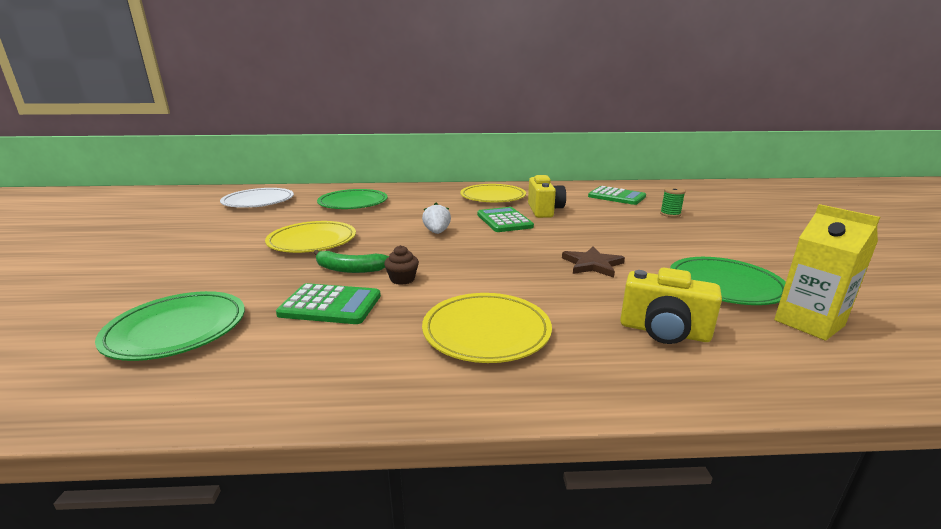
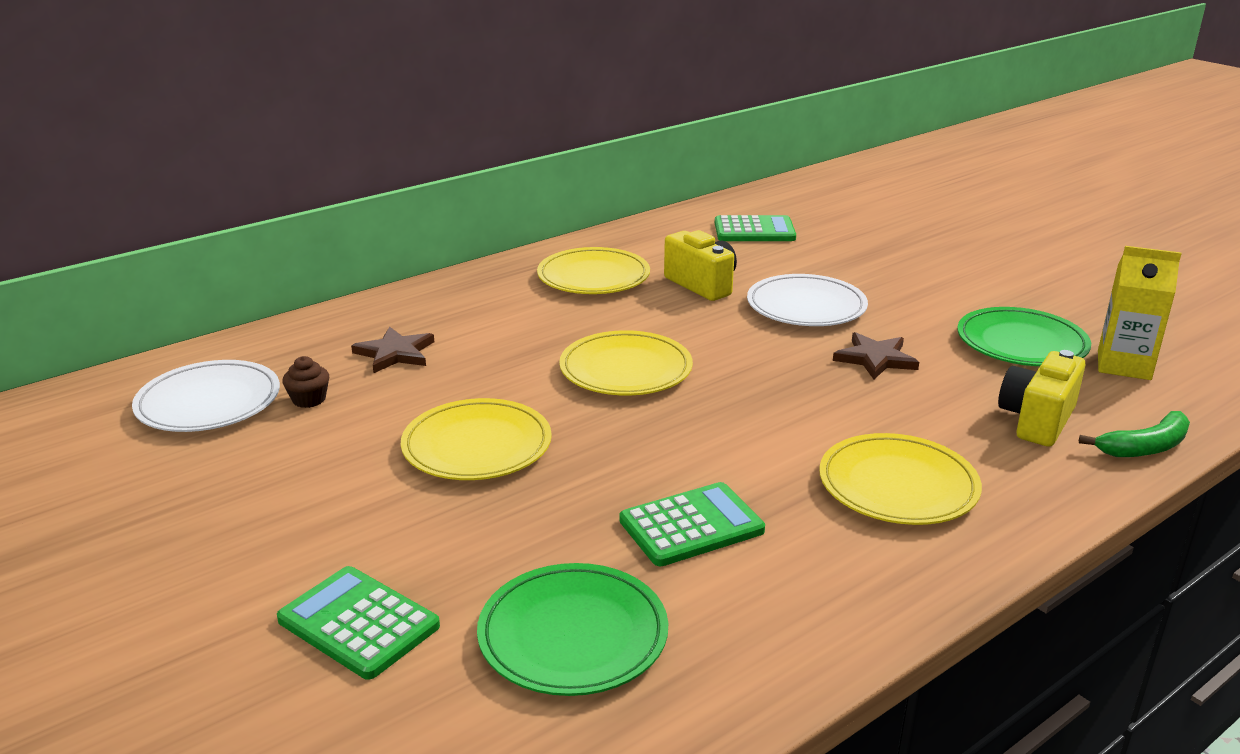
camera: 35 degrees left, 5 degrees up
(350, 269) = (619, 469): green banana -> green banana (1145, 447)
(353, 203) = (395, 353): green plate -> brown star
(402, 279) = (709, 458): brown cupcake -> brown cupcake (309, 399)
(437, 232) = (626, 369): white strawberry -> yellow plate
(504, 221) = (680, 320): green calculator -> green calculator (359, 623)
(590, 231) = (806, 306): none -> white plate
(664, 332) = (1036, 420): yellow camera -> yellow camera turned 135 degrees clockwise
(670, 214) = (854, 248): green spool -> none

